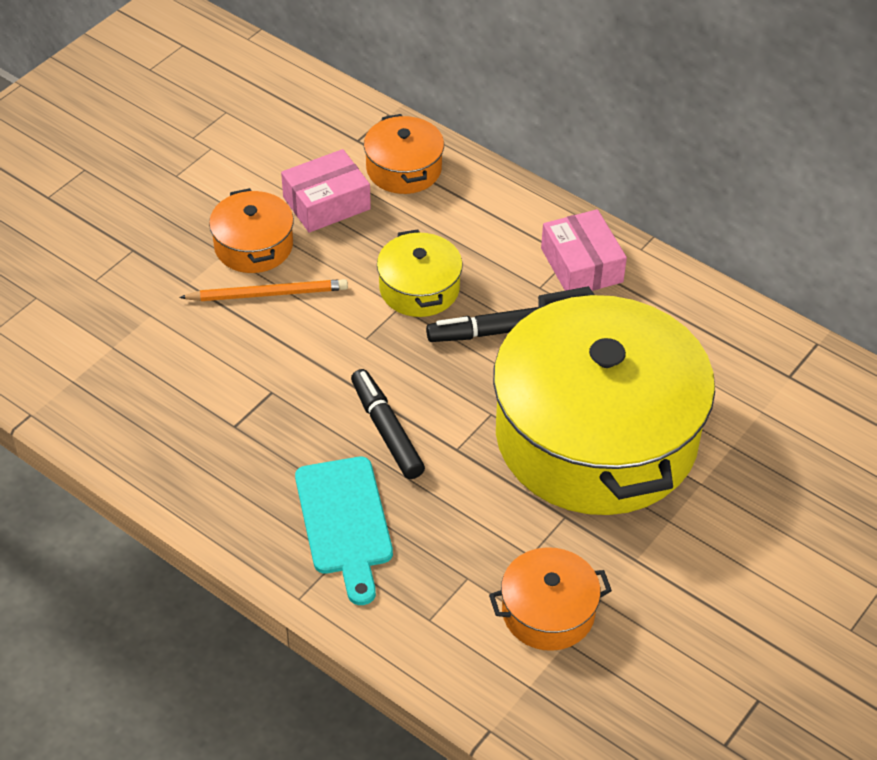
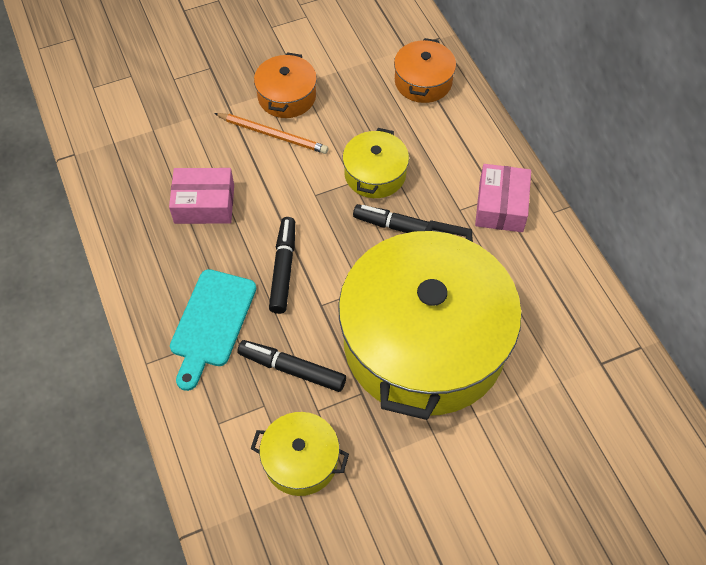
camera: 30 degrees right, 10 degrees up
(326, 203) = (354, 85): pink box -> pink box (204, 204)
(472, 527) = (292, 369): none -> black marker
(548, 612) = (301, 460): orange pot -> yellow pot

